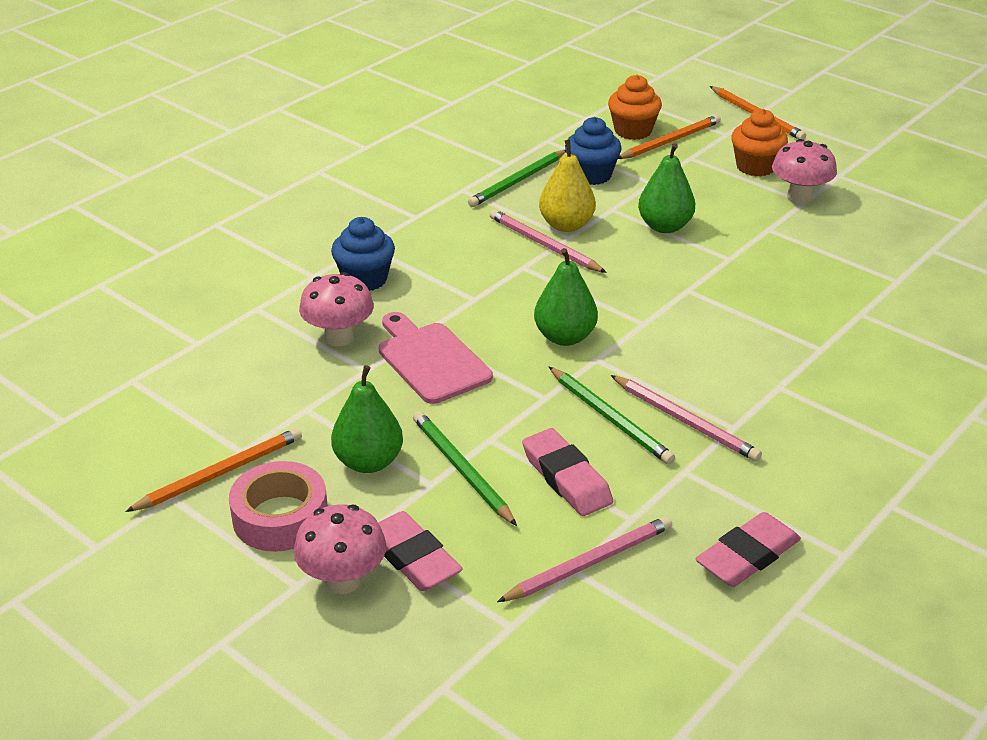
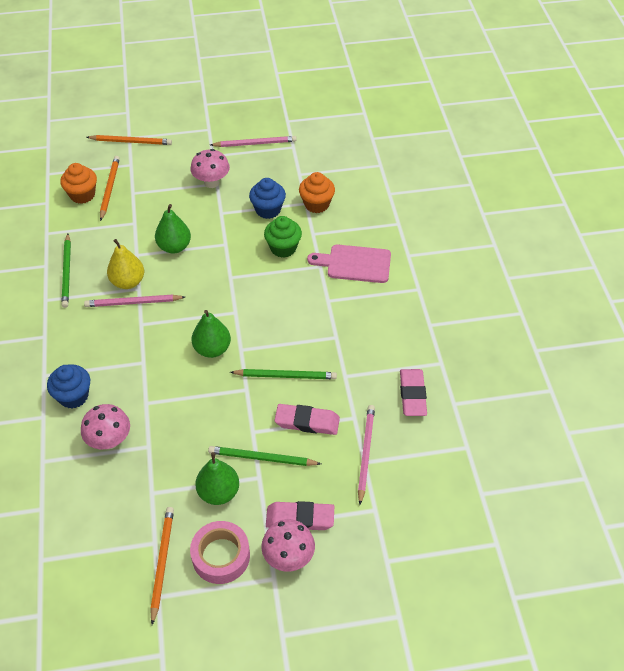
camera: 50 degrees left, 15 degrees up
(431, 360) = (170, 414): pink cutting board -> pink cutting board (355, 264)
(591, 175) = (99, 240): blue cupcake -> blue cupcake (268, 210)
(685, 421) = (315, 350): pink pencil -> pink pencil (255, 143)
(755, 167) = (170, 177): orange cupcake -> orange cupcake (316, 204)
(798, 303) = (283, 248): none -> green cupcake

